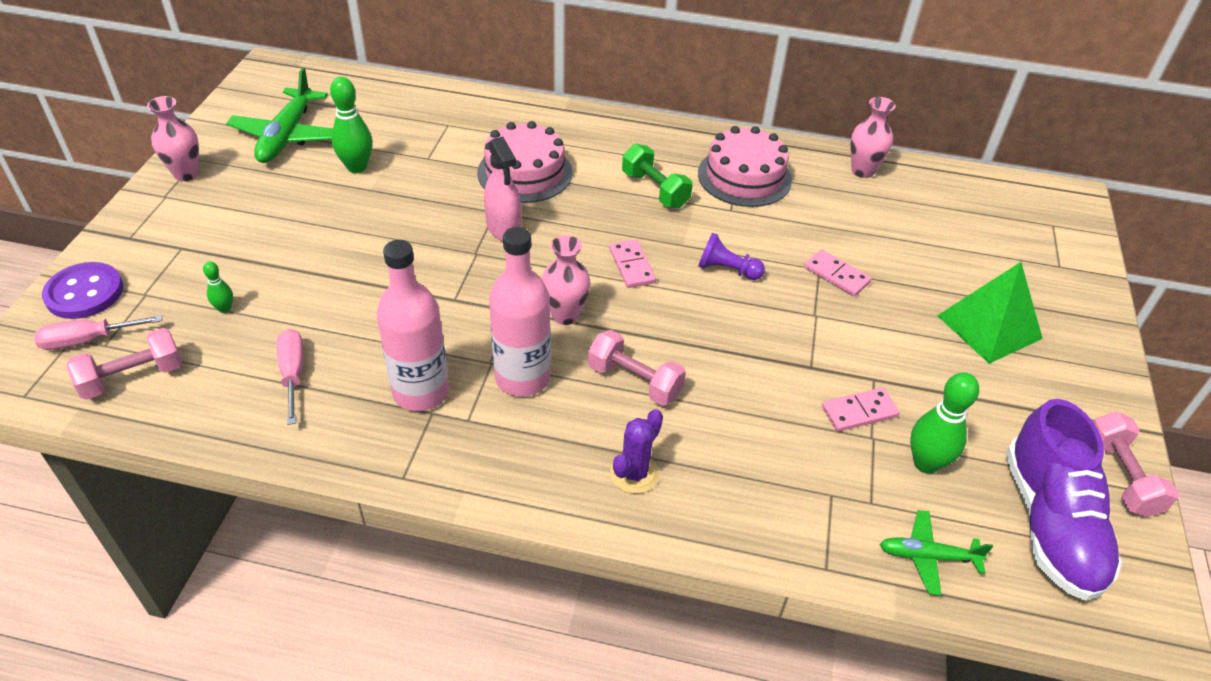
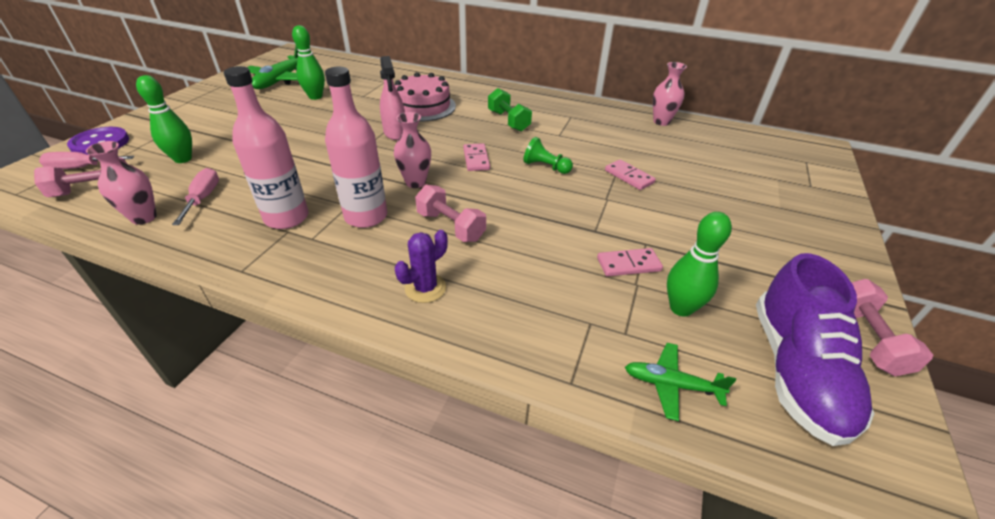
camera: 10 degrees right, 5 degrees down
(186, 174) = (208, 92): pink vase -> pink vase (144, 217)
(225, 309) = (183, 159): green bowling pin -> green bowling pin, size x1.92
(727, 270) = (545, 167): purple pawn -> green pawn
(744, 177) = (574, 119): pink cake -> none
(989, 327) = (748, 218): green pyramid -> none

